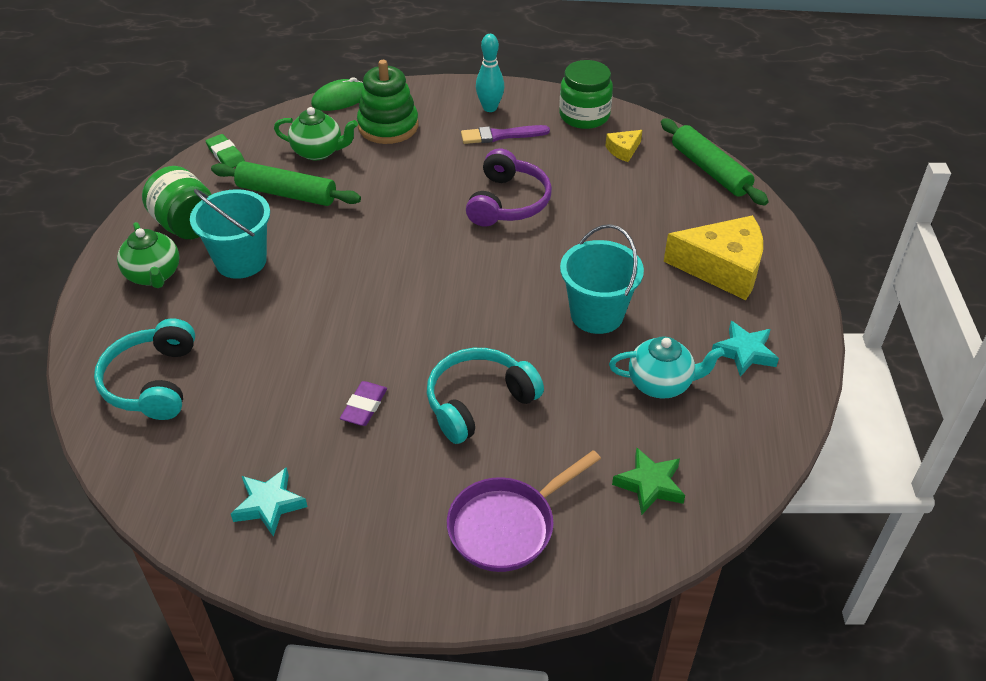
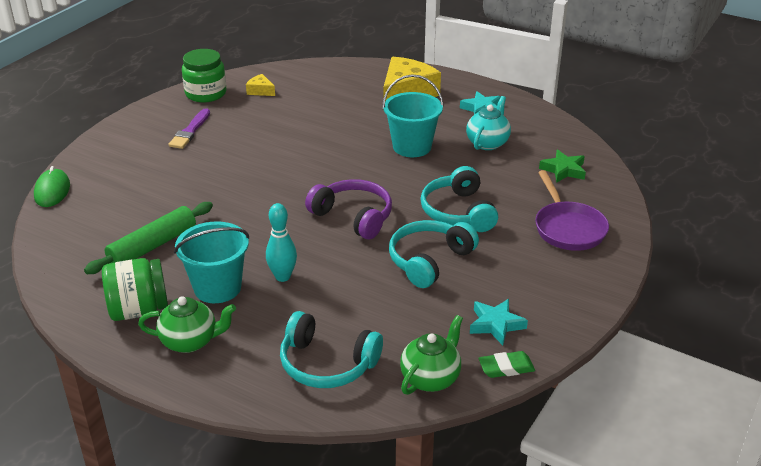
camera: 65 degrees left, 10 degrees down
(225, 155) = (59, 269): green eraser -> green eraser (506, 367)
(318, 151) = (114, 218): green teapot -> green teapot (431, 378)
(364, 406) = (429, 261): purple eraser -> turquoise headphones
(388, 126) = (119, 176): green stacking toy -> none
(490, 108) = (151, 127): turquoise bowling pin -> turquoise bowling pin (282, 277)
(508, 202) = (269, 149): purple headphones -> purple headphones (353, 217)
(623, 150) = (260, 91): yellow cheese -> yellow cheese turned 135 degrees clockwise
(710, 170) = (313, 69): green rolling pin -> none

